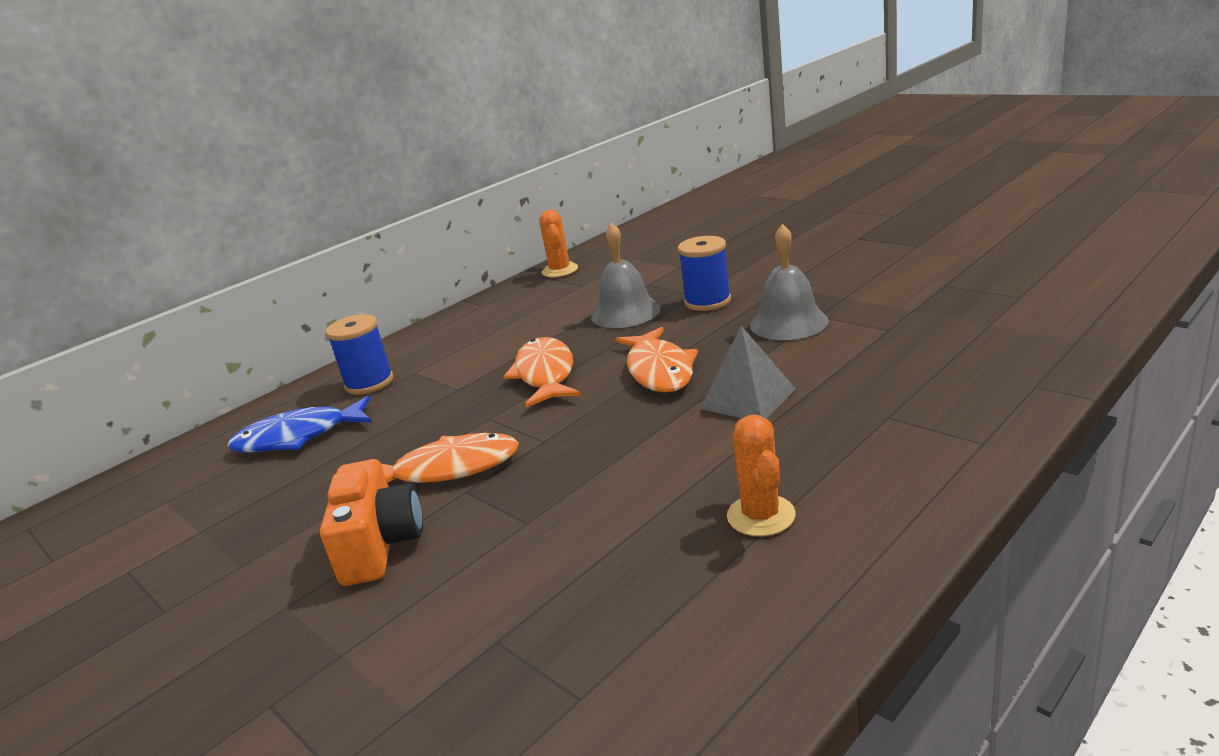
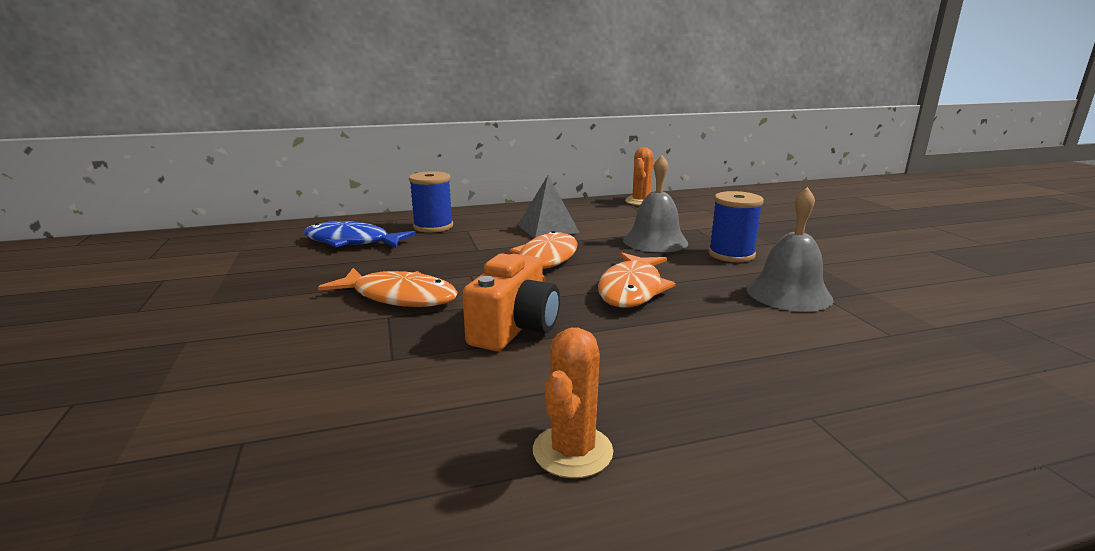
camera: 25 degrees right, 5 degrees down
(380, 545) = (289, 328): orange camera -> orange camera (514, 329)
(747, 399) = (681, 340): grey pyramid -> grey pyramid (547, 228)

